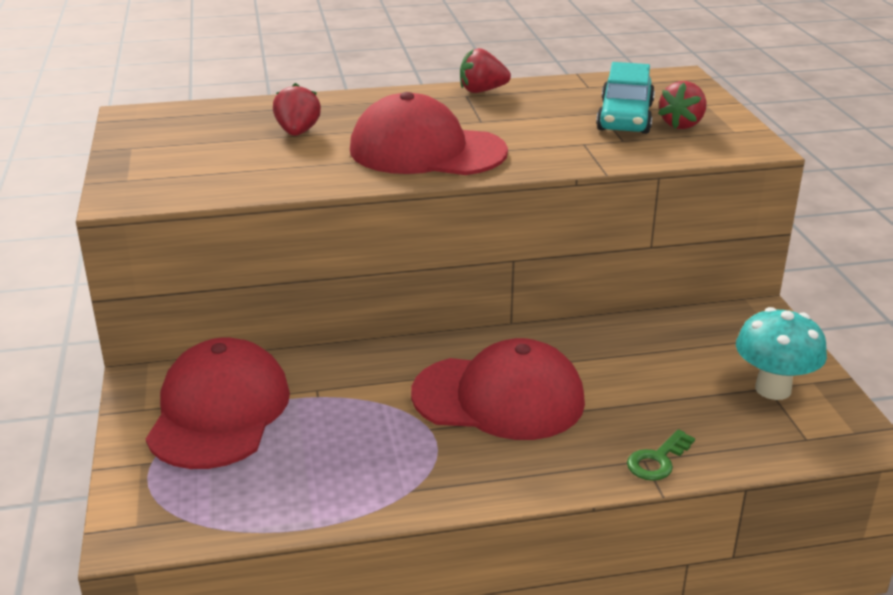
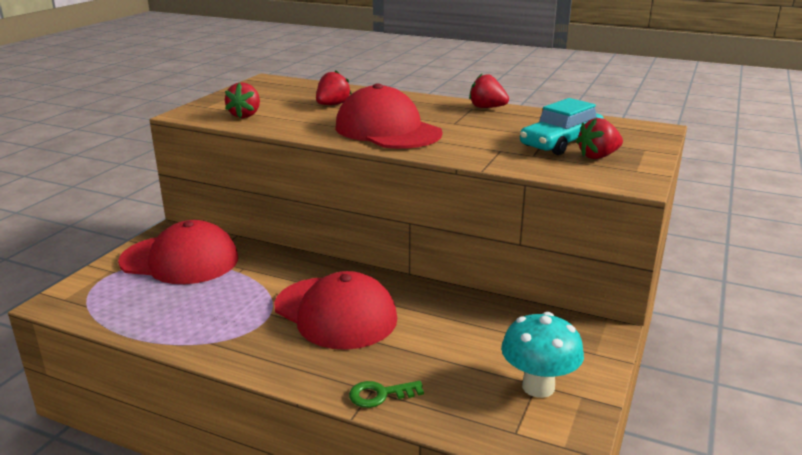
camera: 35 degrees right, 5 degrees down
(212, 178) = (245, 115): none -> red strawberry
(219, 411) = (180, 260): red cap -> red cap turned 60 degrees clockwise

